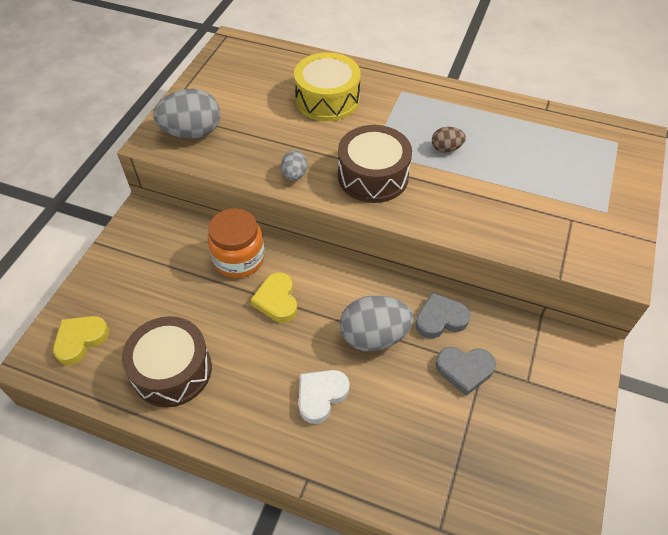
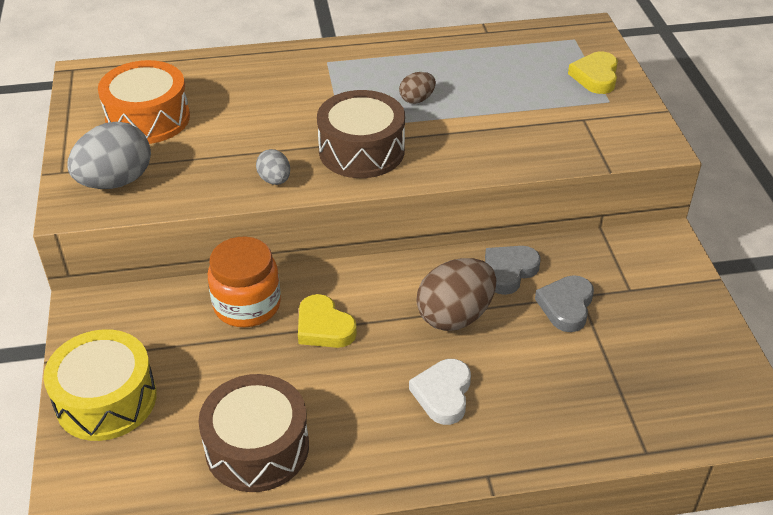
camera: 30 degrees left, 10 degrees down
(80, 340) = (115, 470): yellow heart -> yellow heart (595, 76)
(246, 92) = (148, 119): none -> orange drum
(327, 99) = (251, 96): yellow drum -> yellow drum (106, 400)
(374, 336) = (455, 316): grey egg -> brown egg
(464, 370) = (566, 306): grey heart -> grey heart turned 135 degrees clockwise

